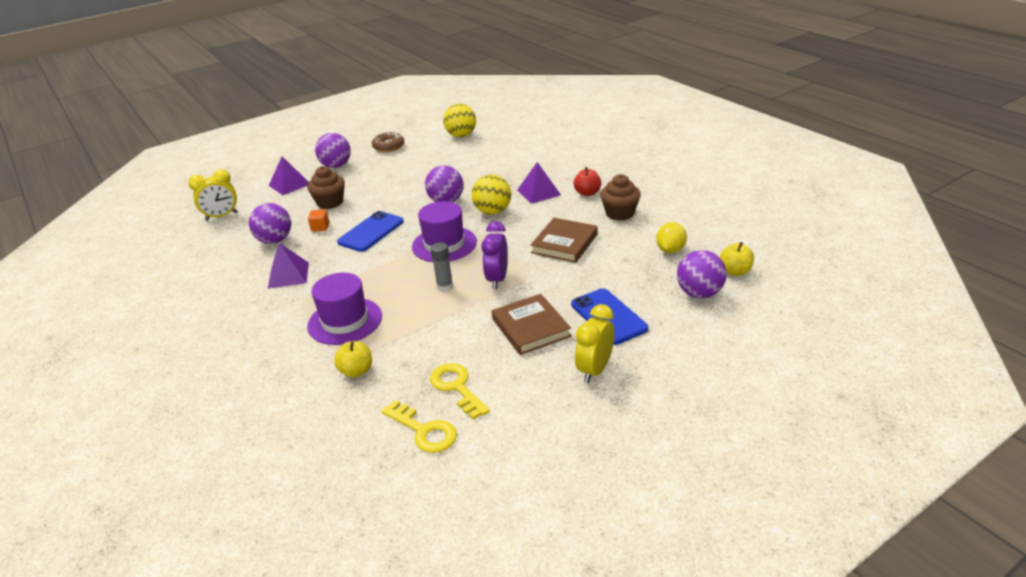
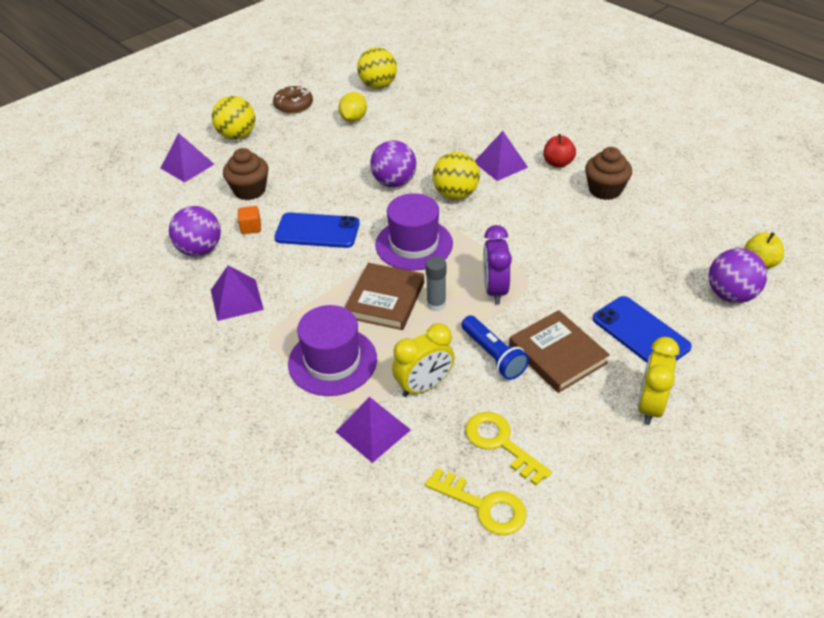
camera: 10 degrees left, 10 degrees up
(221, 216) = (116, 217): yellow clock -> yellow clock (424, 386)
(336, 166) = (237, 136): purple ball -> yellow ball
(356, 371) = (373, 431): yellow apple -> purple pyramid
(371, 232) = (317, 231): blue phone -> blue phone turned 75 degrees clockwise
(476, 325) = (493, 355): none -> blue flashlight
(564, 243) = (555, 235): brown book -> brown book (385, 300)
(670, 250) = (679, 238): yellow lemon -> yellow lemon (353, 119)

